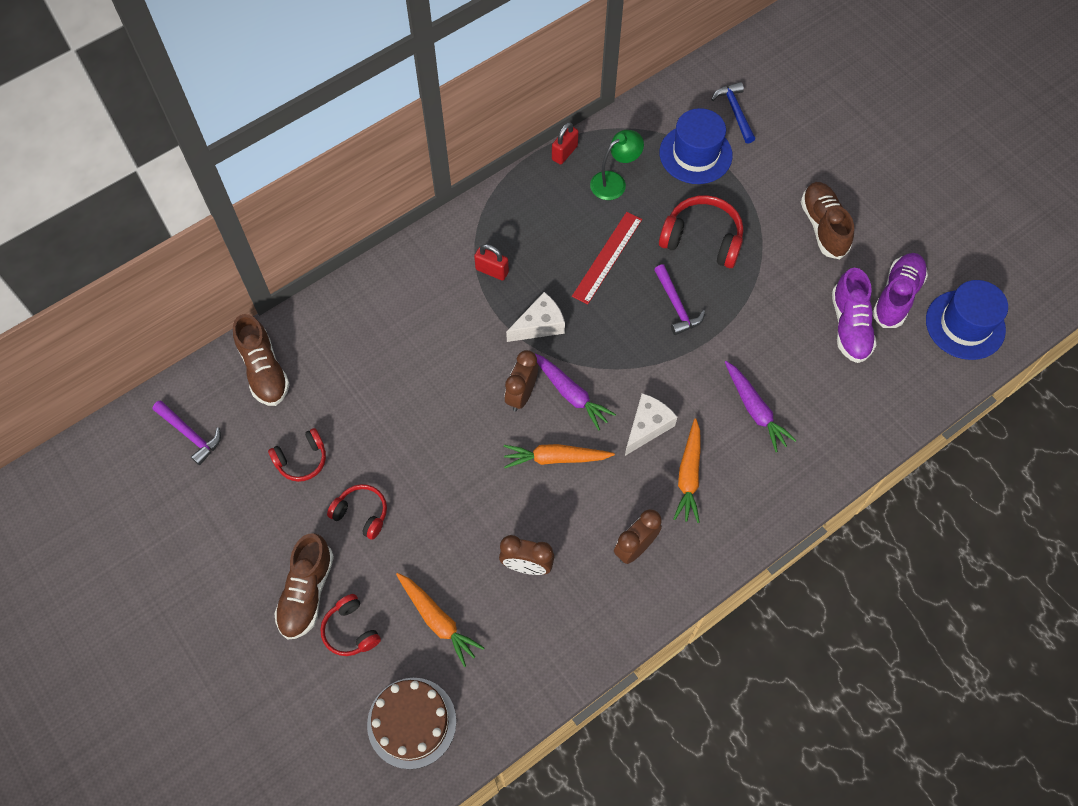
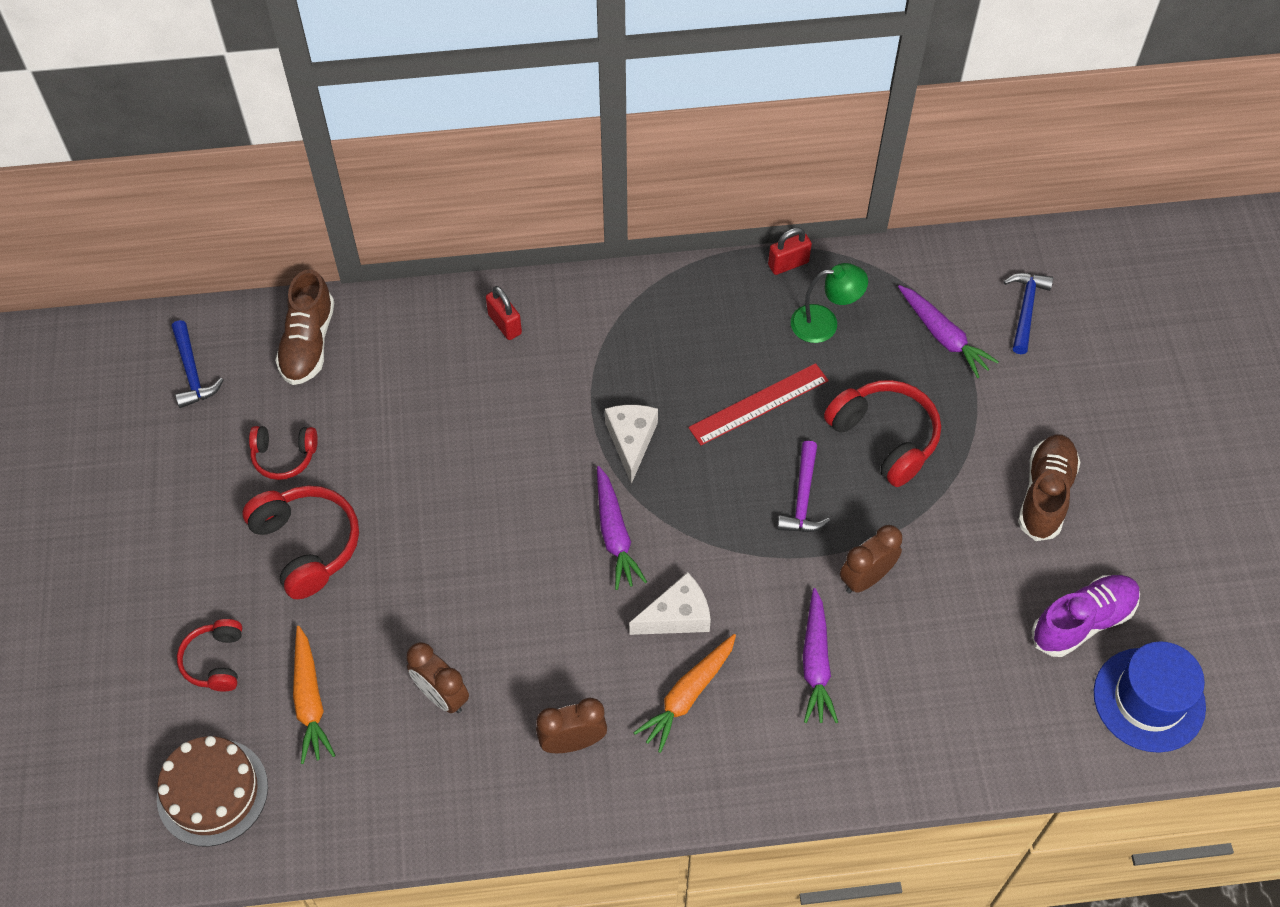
camera: 30 degrees right, 5 degrees down
(190, 435) = (192, 372): purple hammer -> blue hammer
(307, 592) = (198, 597): brown shoe -> none
(361, 514) = (307, 545): red headphones -> red headphones, size x1.64
(492, 271) = (618, 356): red padlock -> red padlock (505, 324)
(521, 395) = (560, 507): brown clock -> brown clock (866, 578)
(539, 325) = (631, 441): white cheese -> white cheese turned 90 degrees counterclockwise
(555, 458) = (550, 596): orange carrot -> none
(695, 154) = (943, 336): blue hat -> purple carrot
(849, 326) = (998, 626): purple shoe -> none

